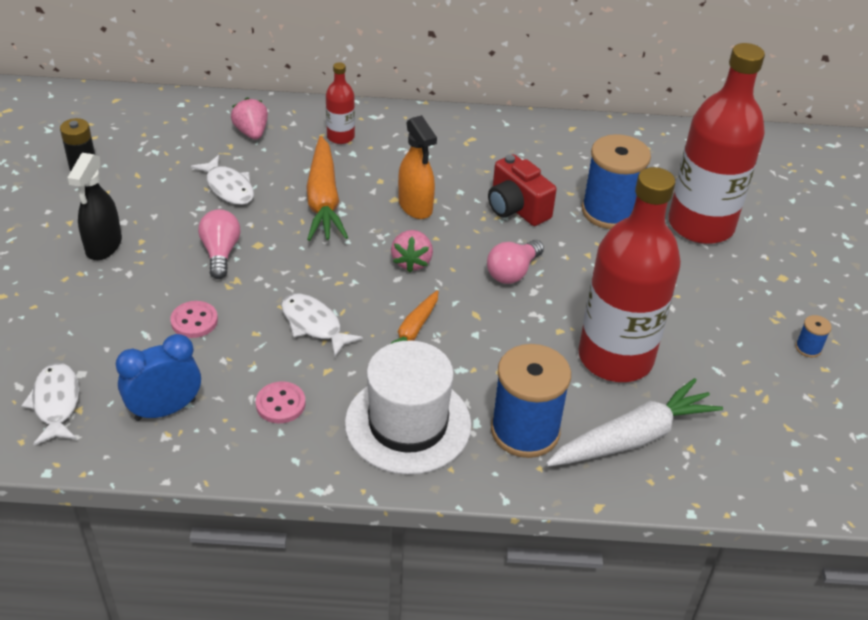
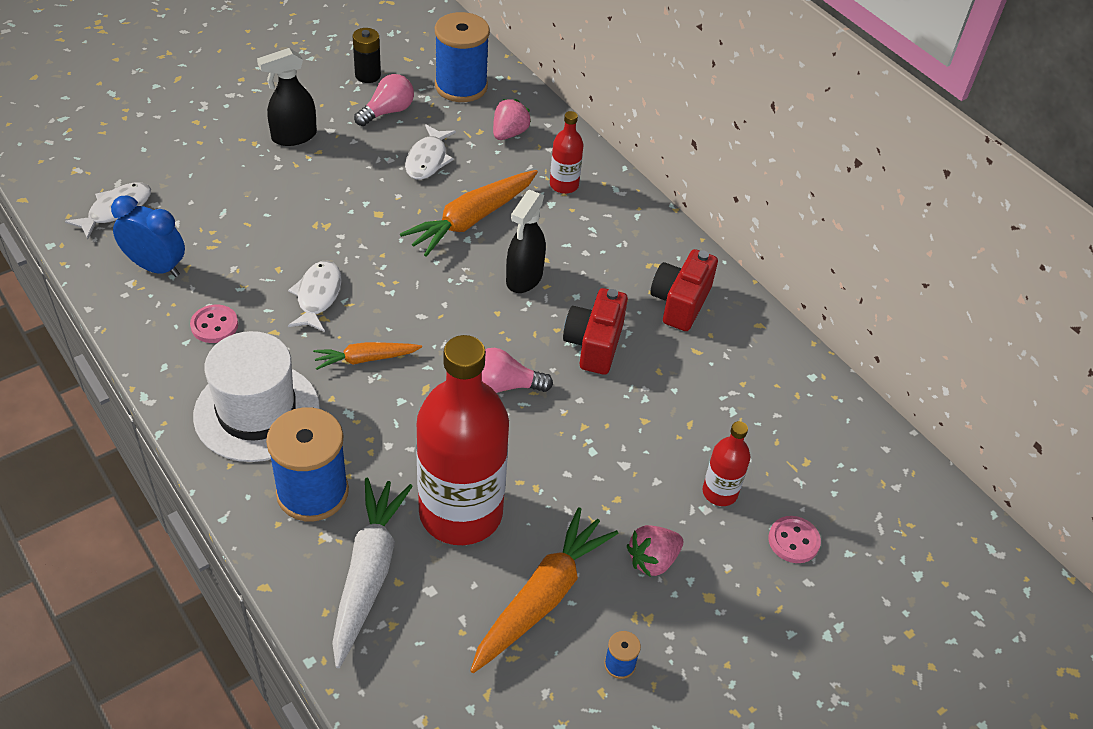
camera: 50 degrees right, 5 degrees up
(194, 321) = (260, 229): pink button -> pink button (793, 541)
(220, 253) = (348, 199): pink light bulb -> pink light bulb (387, 112)
(411, 262) = (450, 313): pink strawberry -> pink strawberry (652, 560)
(415, 206) = (524, 278): orange spray bottle -> black spray bottle
(517, 149) = (680, 303): none -> red camera
(609, 211) = (663, 412): blue spool -> blue spool (461, 86)
(633, 438) = (368, 573): white carrot -> white carrot turned 105 degrees counterclockwise
(700, 225) = (720, 492): red bottle -> red bottle, size x0.45
(725, 356) = (542, 598): none -> orange carrot

